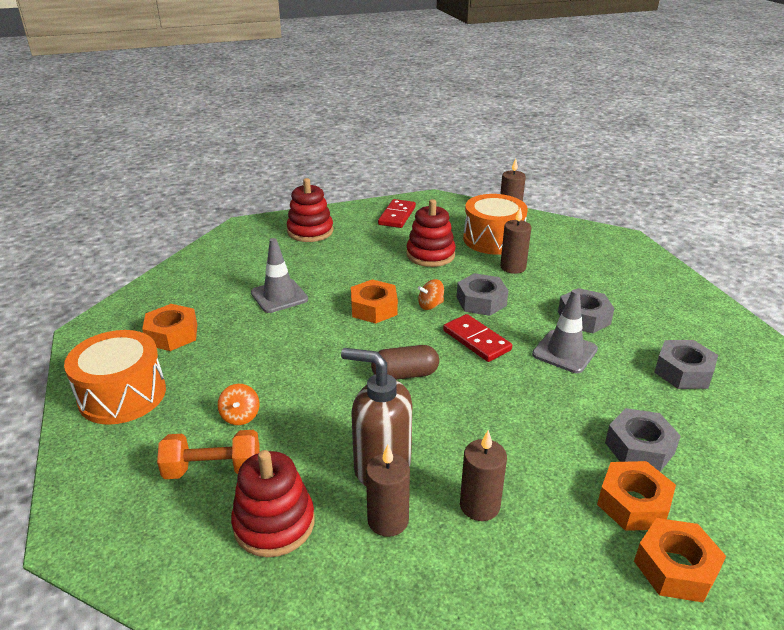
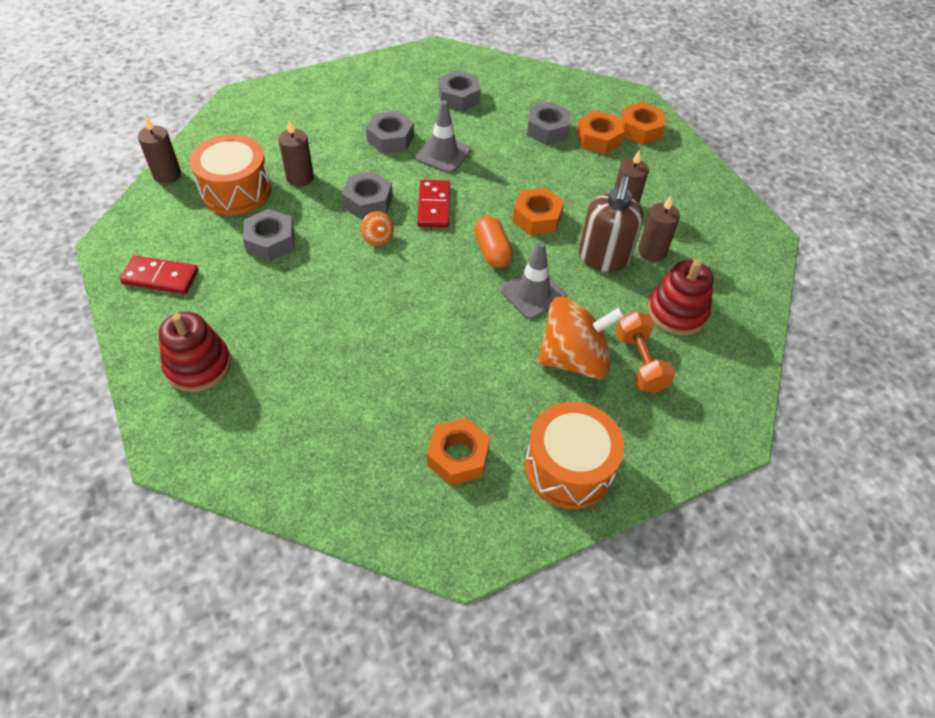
camera: 100 degrees left, 20 degrees up
(240, 416) = (574, 359): orange spinning top -> orange spinning top, size x2.39
(279, 296) = (368, 369): grey traffic cone -> grey traffic cone (533, 293)
(374, 308) = (387, 281): orange nut -> orange nut (537, 218)
(405, 374) = (492, 251): brown capsule -> orange capsule
(430, 255) = (270, 241): red stacking toy -> grey nut
(476, 340) = (434, 206): red domino -> red domino turned 45 degrees counterclockwise

